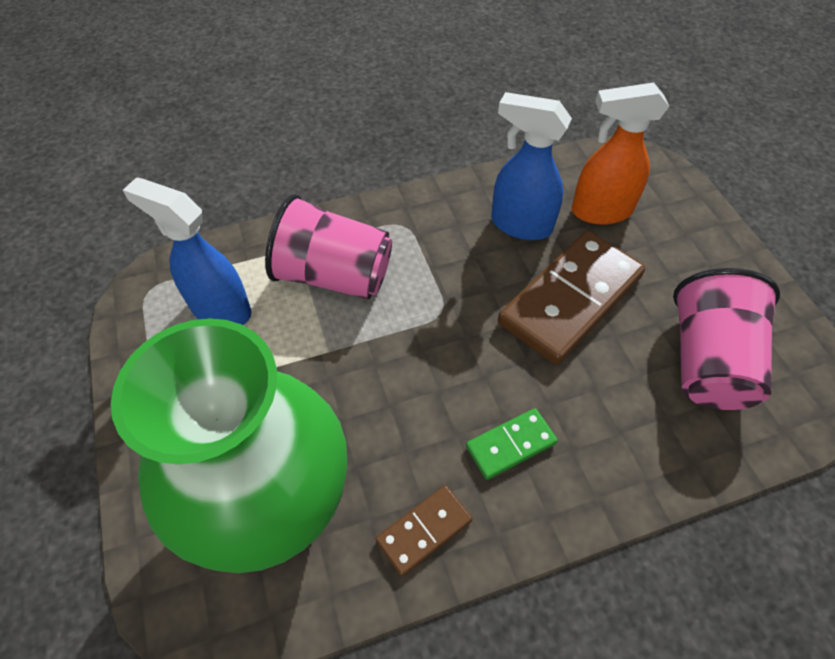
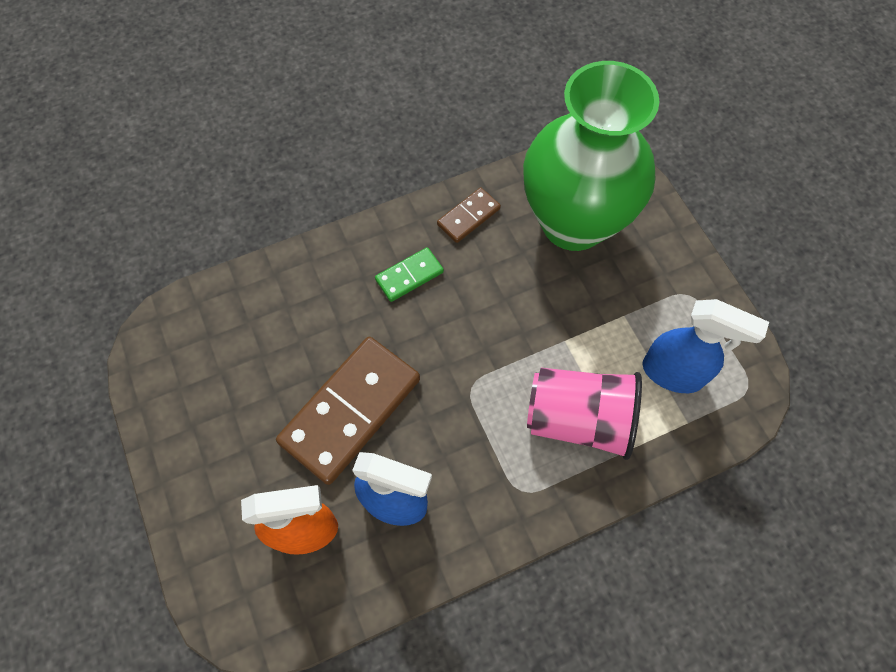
camera: 175 degrees right, 10 degrees up
(707, 362) = (239, 356): pink cup -> none

